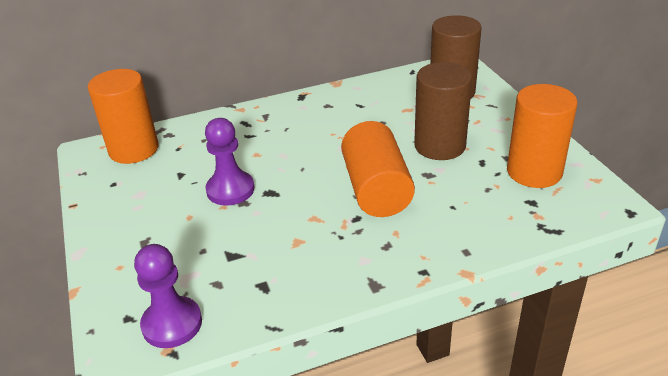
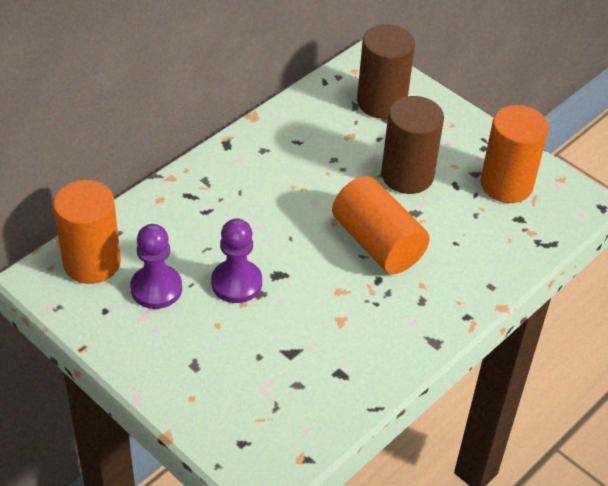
camera: 30 degrees left, 10 degrees up
(172, 324) = (287, 435): purple pawn -> purple pawn (156, 288)

